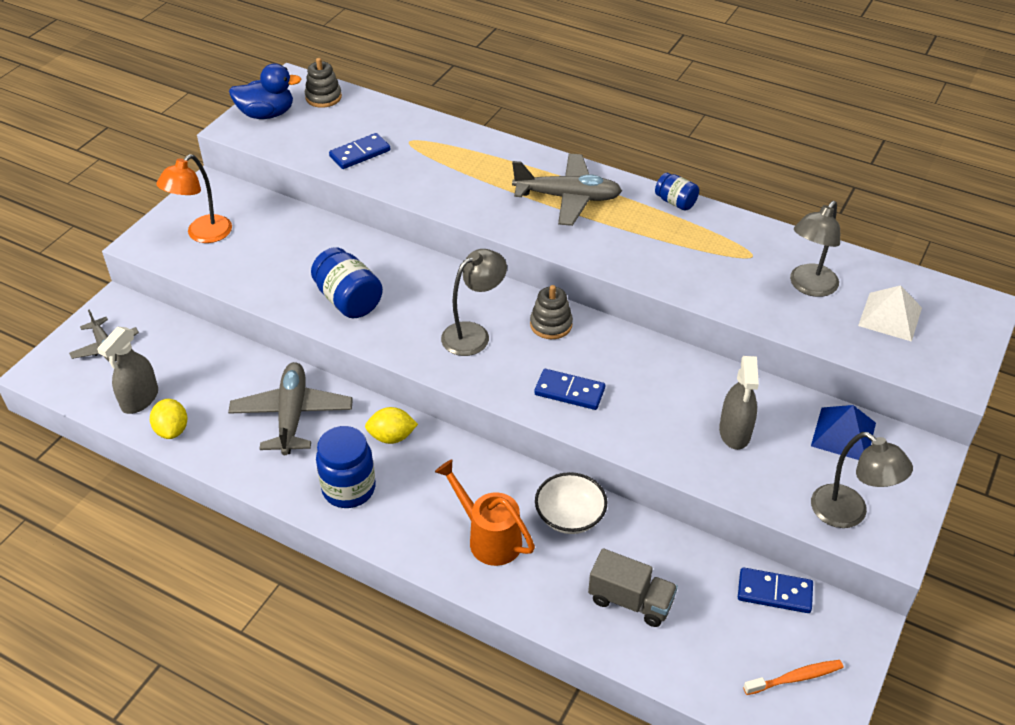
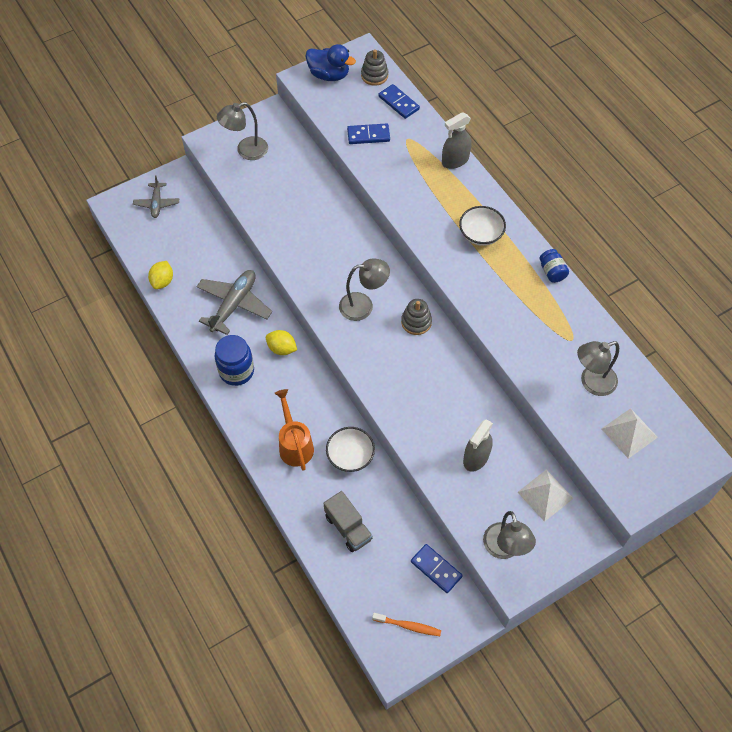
camera: 30 degrees right, 15 degrees up
(140, 399) = (156, 251): grey spray bottle -> grey spray bottle (455, 160)
(203, 235) = (246, 151): orange lamp -> grey lamp
(348, 300) = (303, 243): blue jar -> none
(567, 197) = (480, 234): grey plane -> white bowl
(569, 392) = (394, 377): blue domino -> blue domino (398, 103)
(843, 434) = (545, 495): blue pyramid -> white pyramid

